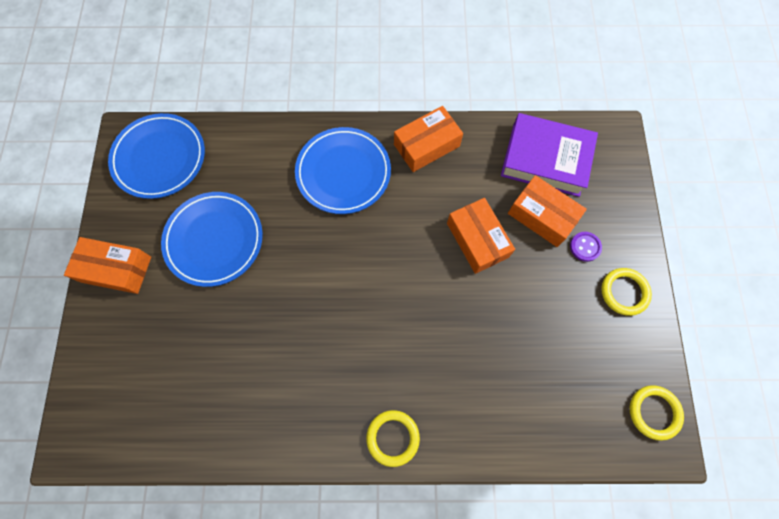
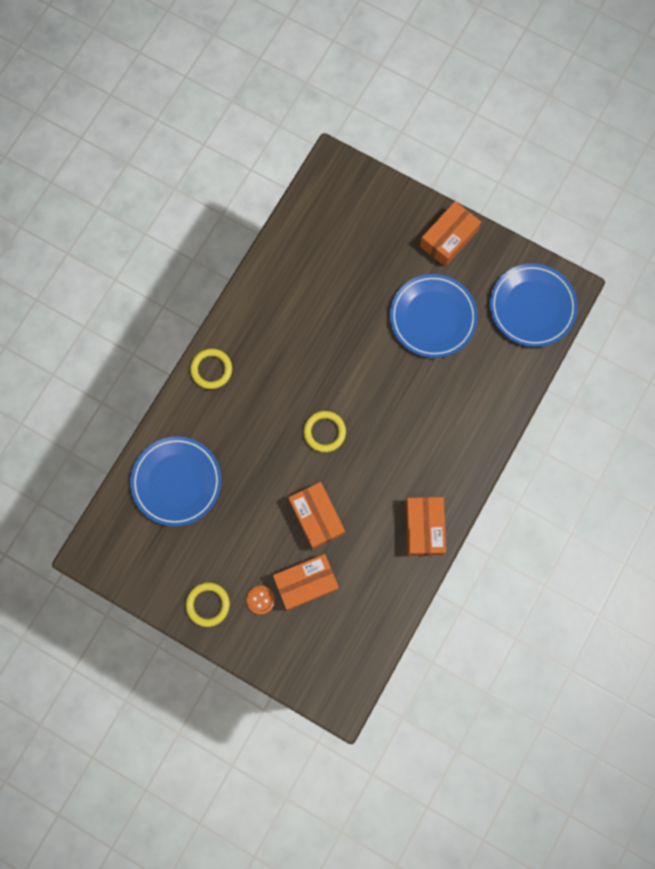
camera: 120 degrees right, 5 degrees up
(343, 173) = (437, 444): blue plate -> blue plate (176, 482)
(477, 240) = (316, 517): orange box -> orange box turned 60 degrees clockwise
(545, 159) = (354, 621): purple book -> none
(585, 247) = (260, 600): purple button -> orange button
(654, 412) = (115, 561): yellow ring -> yellow ring (324, 432)

